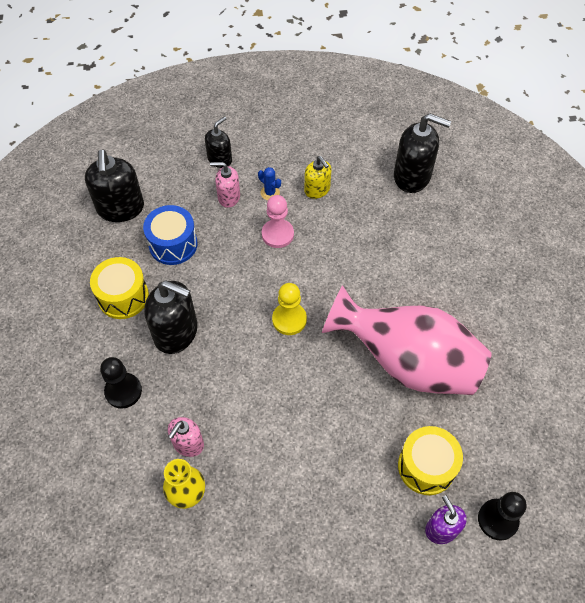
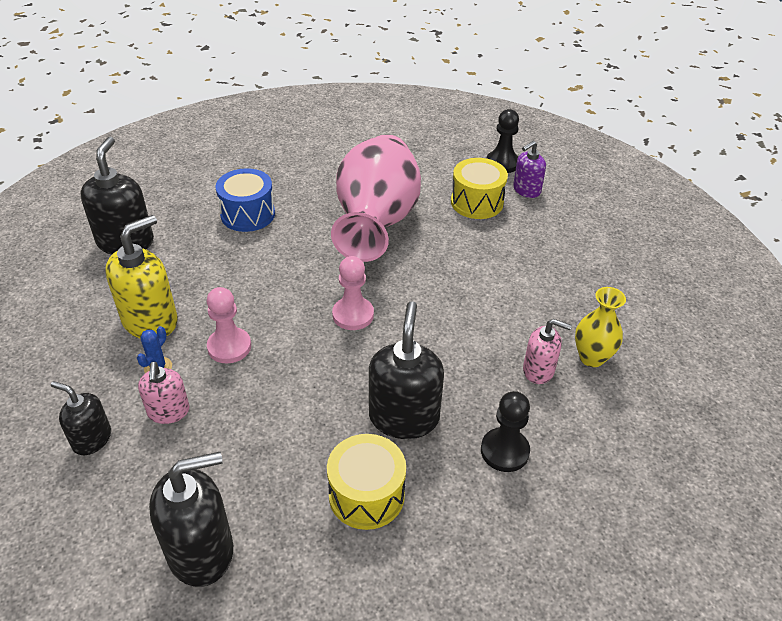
camera: 105 degrees left, 15 degrees down
(173, 244) = (263, 458): blue drum -> blue drum (248, 214)
(289, 319) = (353, 315): yellow pawn -> pink pawn
(317, 190) = (150, 321): yellow soap dispenser -> yellow soap dispenser, size x1.69

